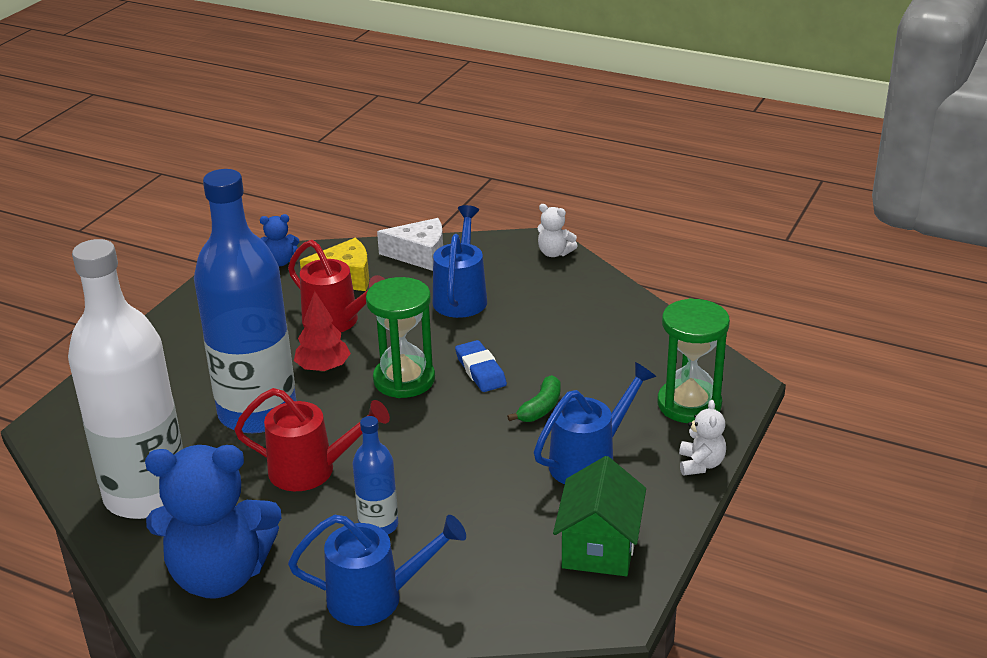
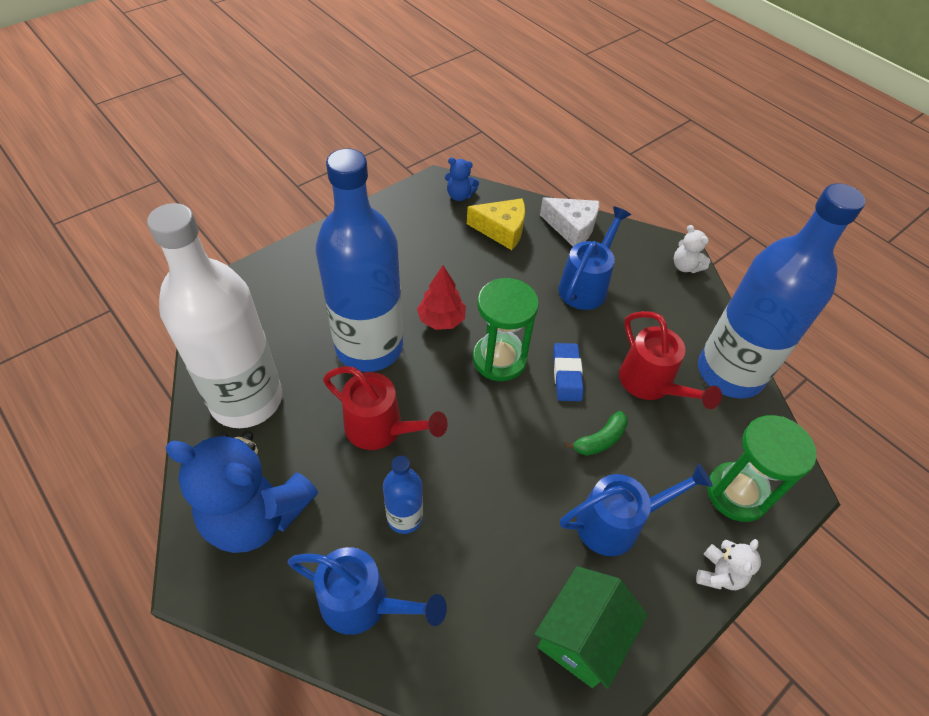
camera: 20 degrees right, 20 degrees up
(337, 322) = (474, 275): red watering can -> red watering can (651, 385)
(639, 321) = (730, 372): none -> blue bottle

